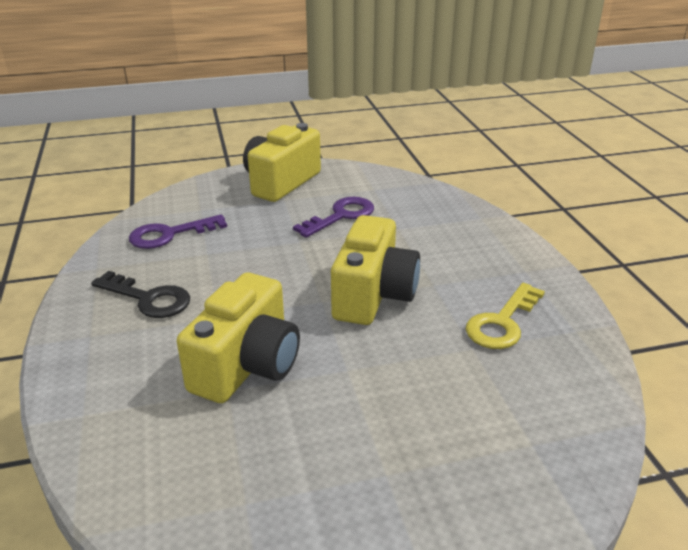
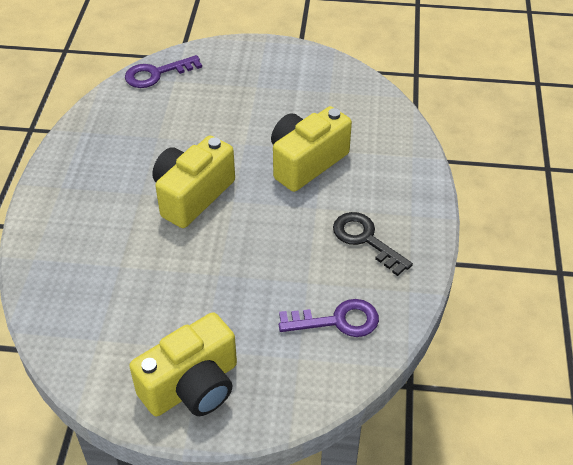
camera: 160 degrees left, 15 degrees up
(341, 216) = (160, 300): purple key -> purple key (156, 74)
(502, 322) = (122, 149): yellow key -> none

